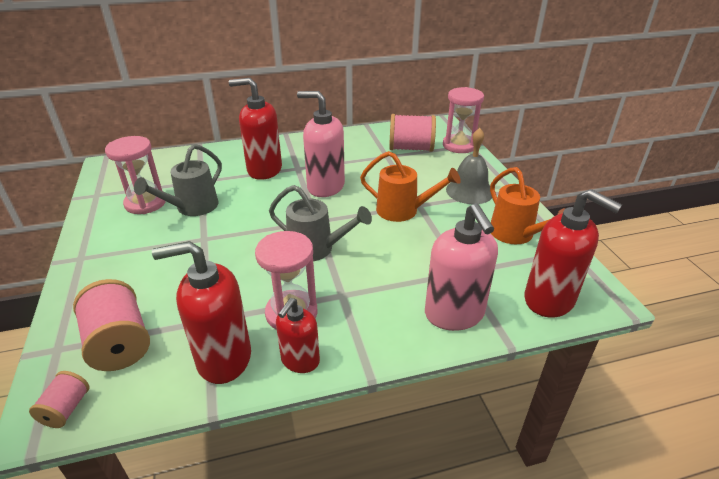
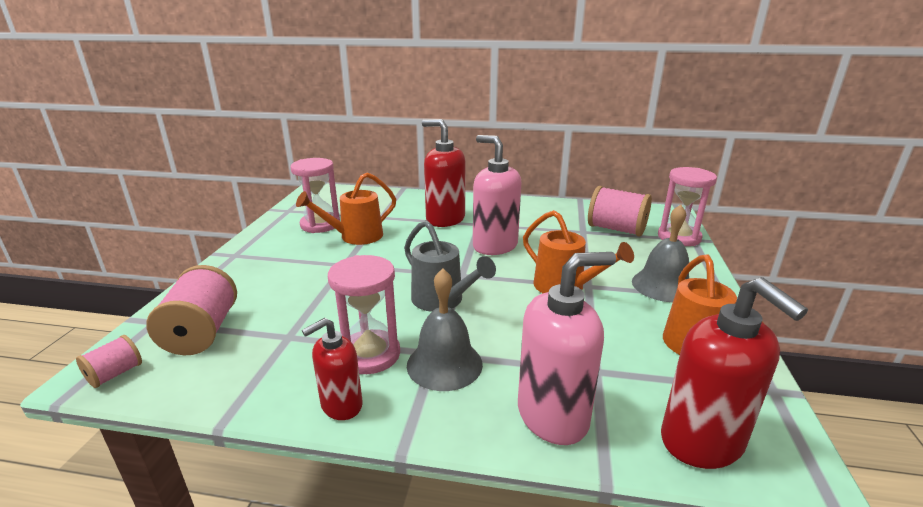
camera: 25 degrees right, 10 degrees down
(192, 208) = (355, 237): grey watering can -> orange watering can
(223, 358) = (273, 376): red soap dispenser -> none
(355, 301) = (444, 364): none -> grey bell
(454, 314) = (553, 416): pink soap dispenser -> pink soap dispenser turned 120 degrees counterclockwise

